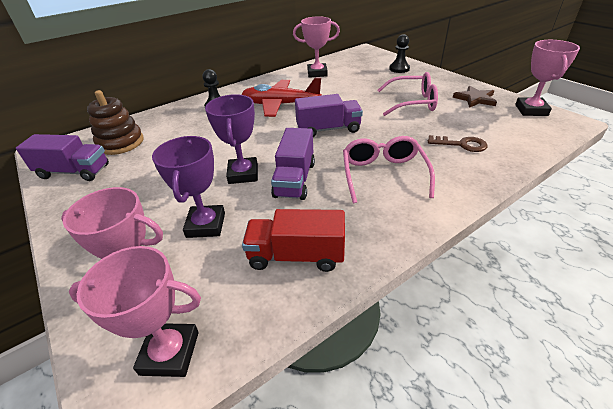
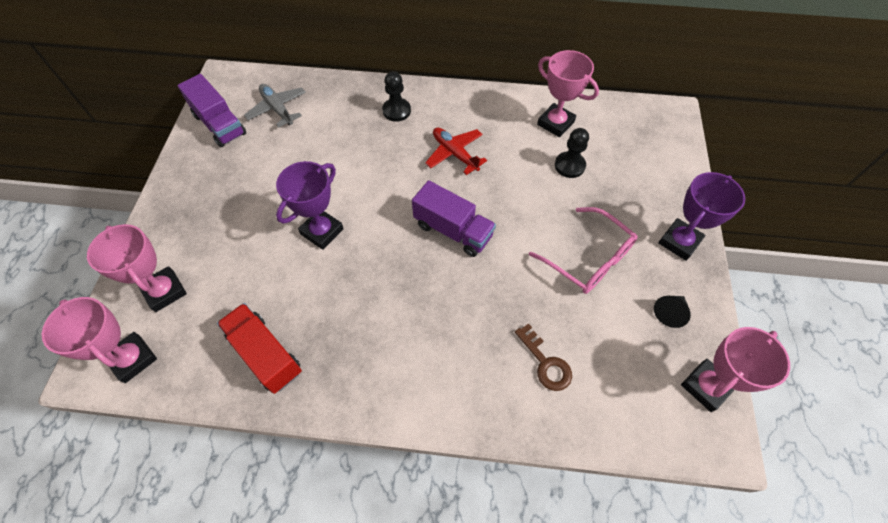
camera: 40 degrees right, 20 degrees up
(121, 143) = (278, 109): brown stacking toy -> grey plane
(206, 225) = (244, 267): purple trophy -> purple trophy (679, 242)
(280, 105) = (455, 154): red plane -> red plane, size x0.65
(295, 179) = (350, 273): purple truck -> none
(383, 174) = (423, 333): pink glasses -> none
(399, 69) = (661, 186): black pawn -> black pawn (569, 166)
(475, 99) = (669, 312): brown star -> black cone

